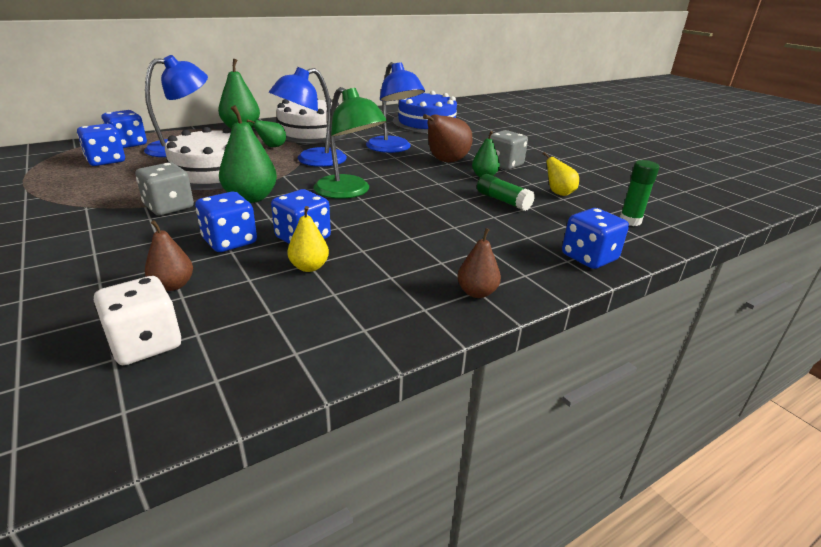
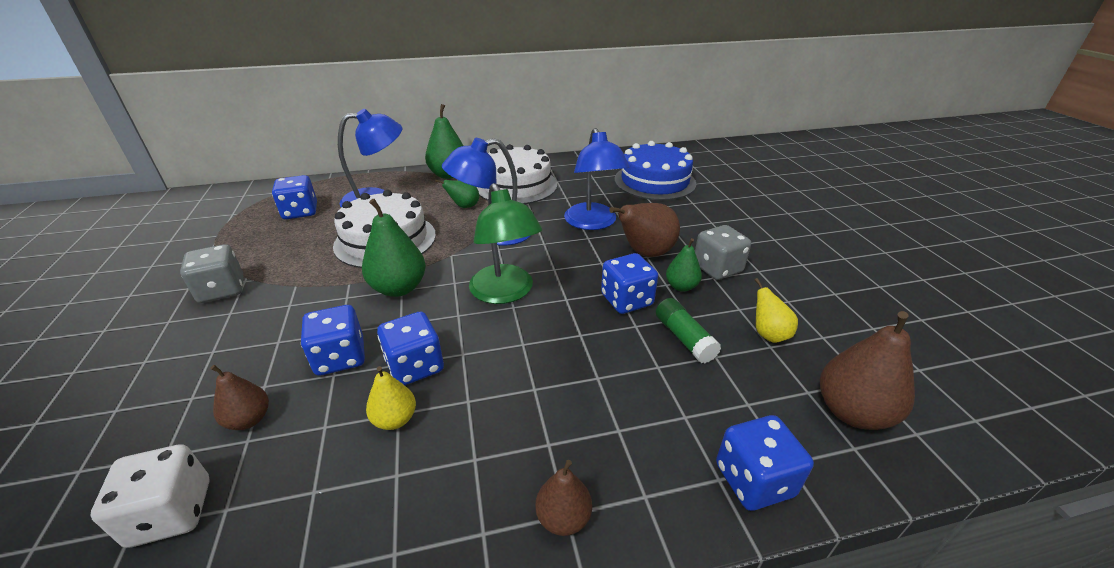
camera: 20 degrees right, 5 degrees up
(128, 144) = (333, 189): blue dice -> blue dice (626, 300)
(169, 207) = (315, 291): grey dice -> grey dice (222, 290)
(630, 221) = (852, 412): green glue stick -> brown pear

